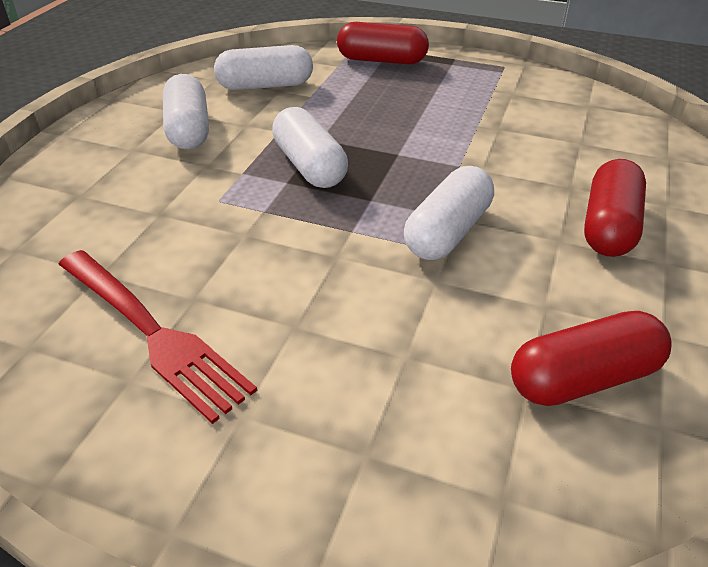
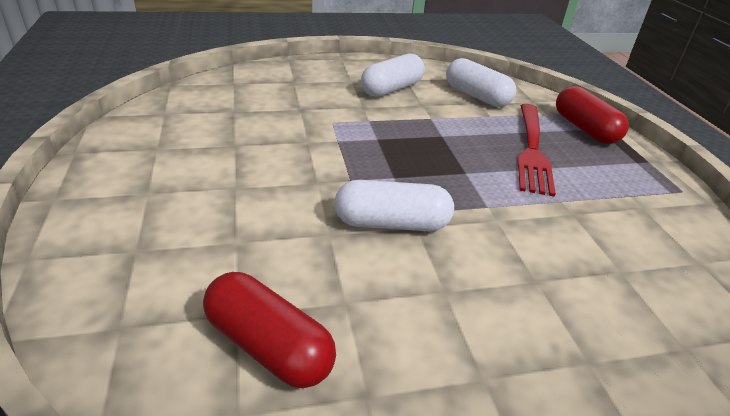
camera: 55 degrees right, 5 degrees down
(152, 332) = (197, 142): red fork -> red fork (532, 149)
(309, 166) = (404, 141): white capsule -> none
(609, 226) = (499, 321): red capsule -> none

